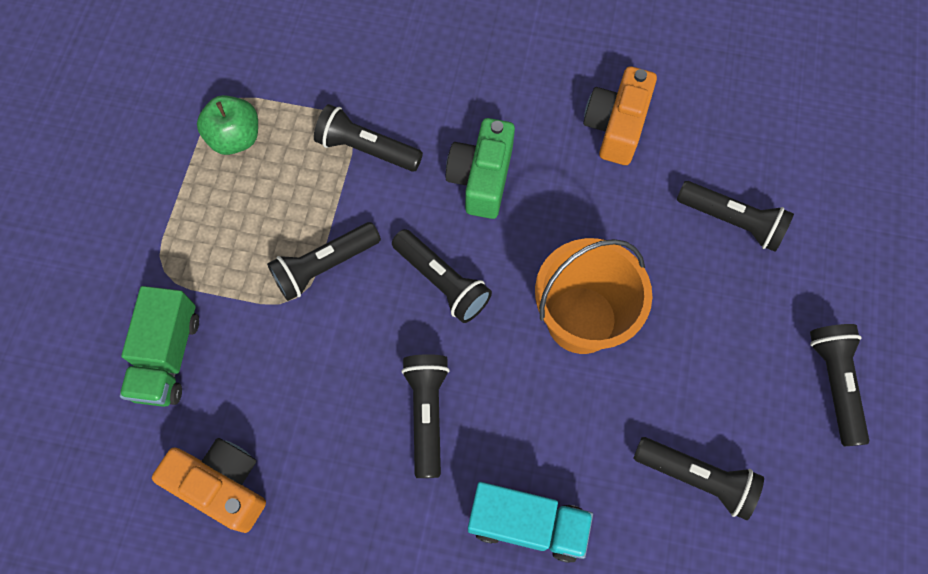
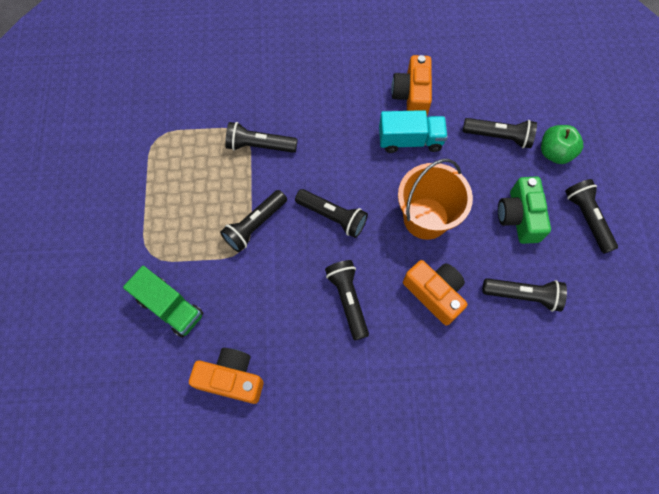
camera: 15 degrees left, 0 degrees up
(168, 356) = (170, 307): green truck -> green truck turned 45 degrees counterclockwise
(235, 138) = (172, 159): green apple -> green apple (554, 153)
(481, 178) = (338, 147): green camera -> green camera (519, 217)
(527, 524) = (430, 350): turquoise truck -> turquoise truck (410, 140)
(560, 439) = (434, 294): none -> orange camera

